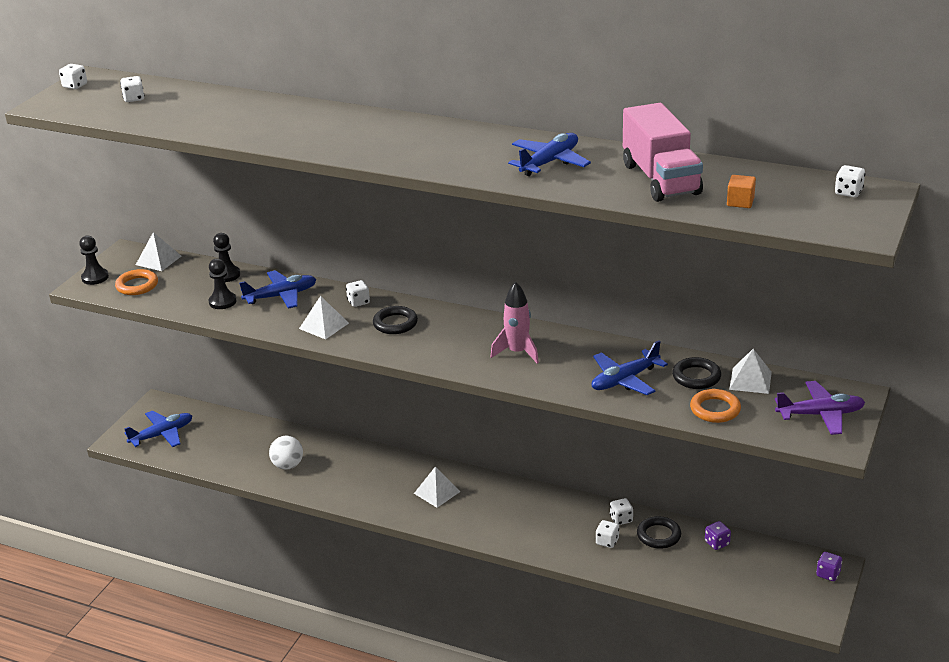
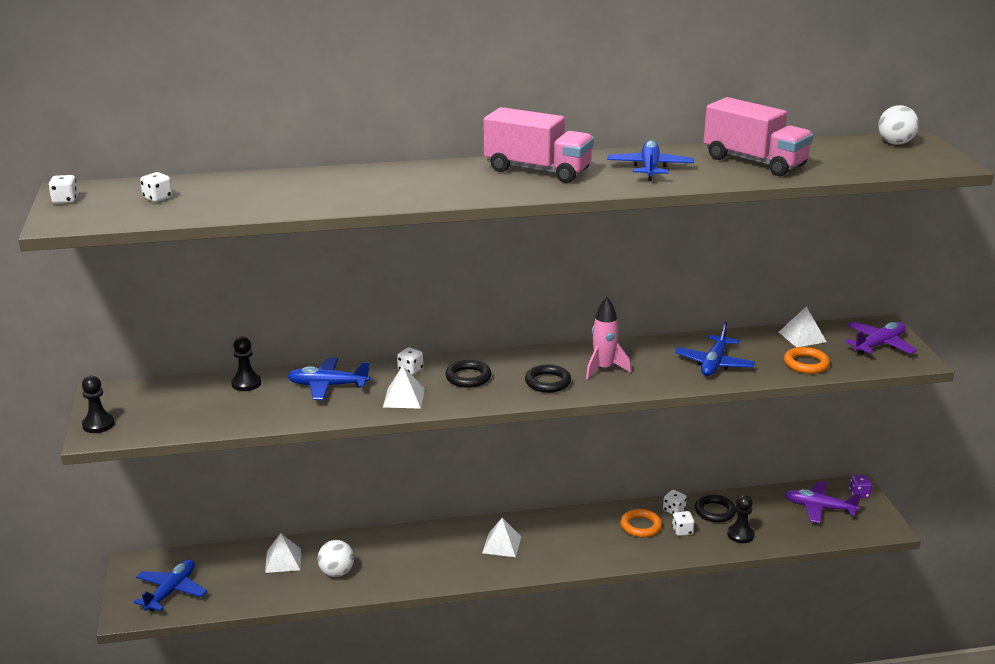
camera: 35 degrees left, 5 degrees down
(137, 285) = (158, 418): orange ring -> orange ring (640, 526)
(158, 260) = (152, 390): white pyramid -> white pyramid (283, 560)
(222, 302) = (273, 407): black pawn -> black pawn (740, 535)
(281, 296) = (328, 386): blue plane -> blue plane turned 120 degrees counterclockwise
(449, 141) = (537, 170): none -> pink truck
(696, 377) = (762, 346): black ring -> black ring (547, 382)
(717, 543) = (762, 501): purple dice -> none
(740, 202) = (837, 164): orange cube -> none
(768, 572) = (819, 508): none -> purple plane
(848, 192) = (895, 143): white dice -> white ball

